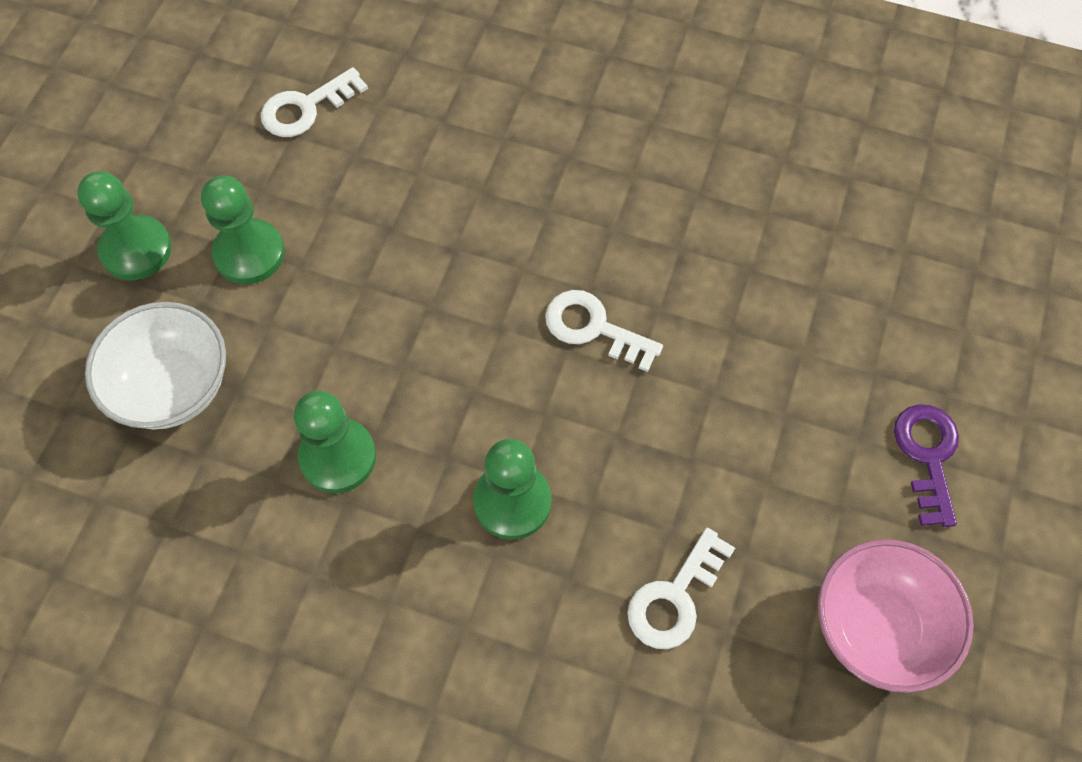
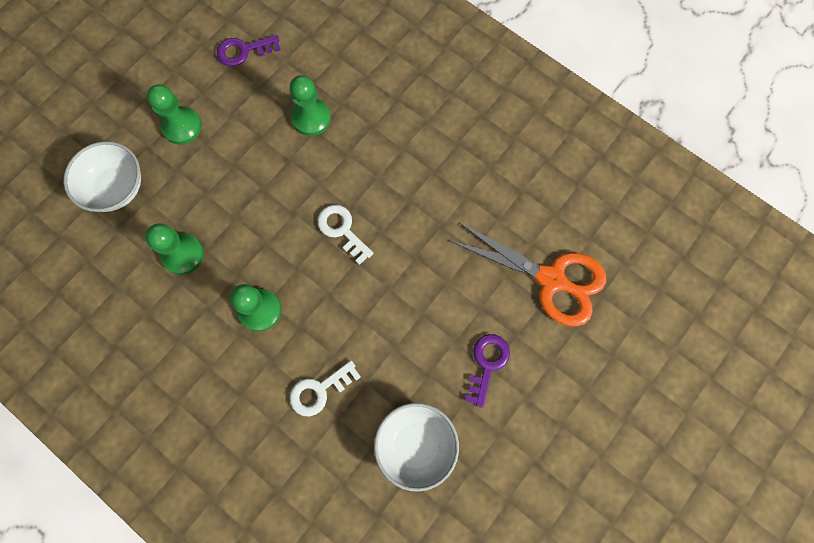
camera: 20 degrees right, 10 degrees up
(136, 249) = (126, 105): green pawn -> green pawn (311, 118)
(306, 107) = (244, 51): white key -> purple key
(877, 627) = (416, 445): pink bowl -> white bowl
(960, 293) = (551, 279): none -> orange scissors

